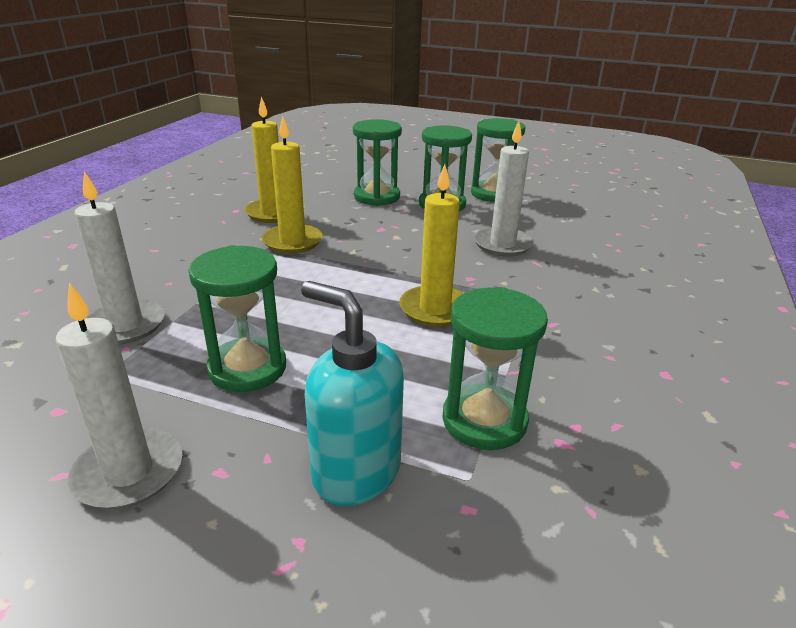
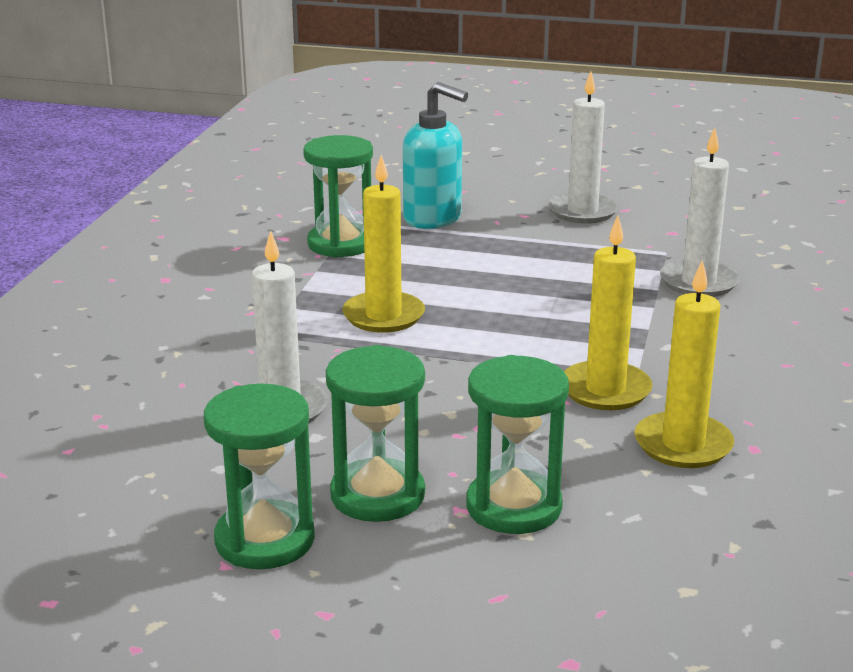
camera: 175 degrees right, 5 degrees down
(247, 368) = (549, 261): green hourglass -> none

